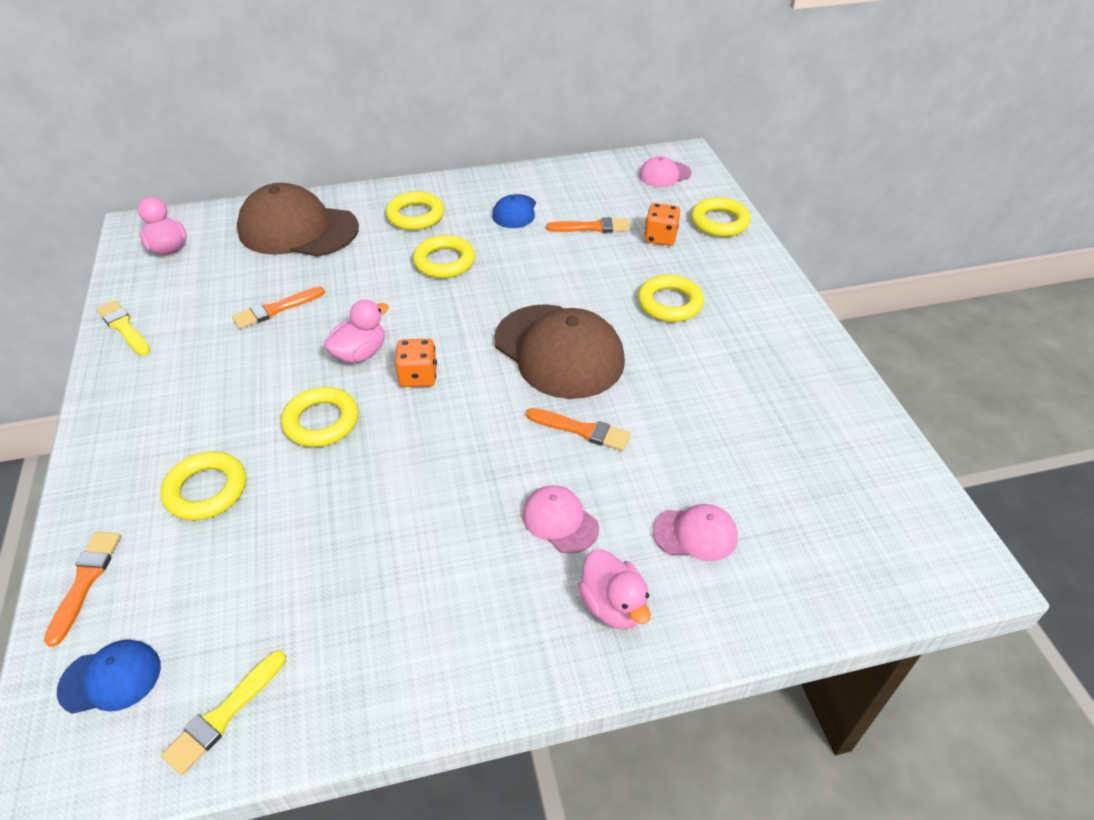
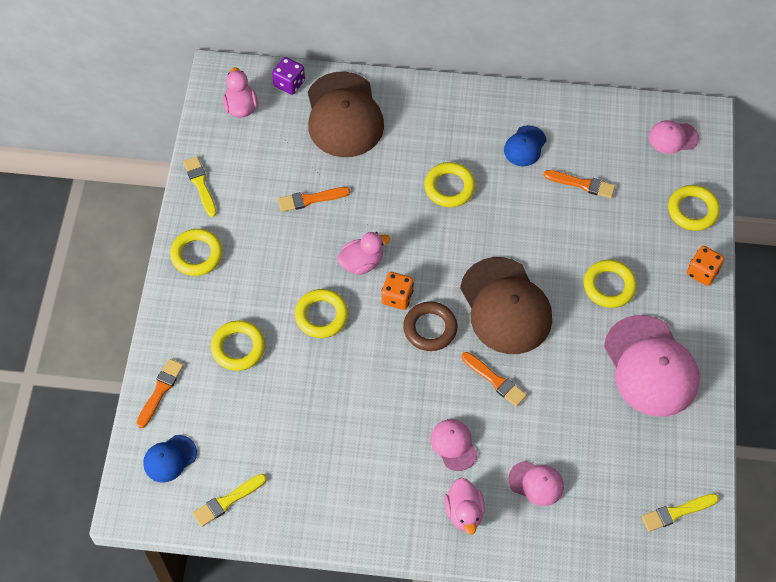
camera: 20 degrees right, 15 degrees up
(110, 678) = (170, 458): blue cap -> blue cap turned 135 degrees clockwise
(225, 217) = (289, 83): none -> purple dice
(298, 229) = (344, 115): brown cap -> brown cap turned 135 degrees counterclockwise
(415, 216) = (441, 127): yellow ring -> yellow ring (197, 255)
(473, 397) = (430, 328): none -> brown ring
(660, 237) = (634, 213): orange dice -> orange dice (702, 272)
(762, 364) = (650, 366): none -> pink cap
(895, 511) = (676, 512): none -> yellow brush

